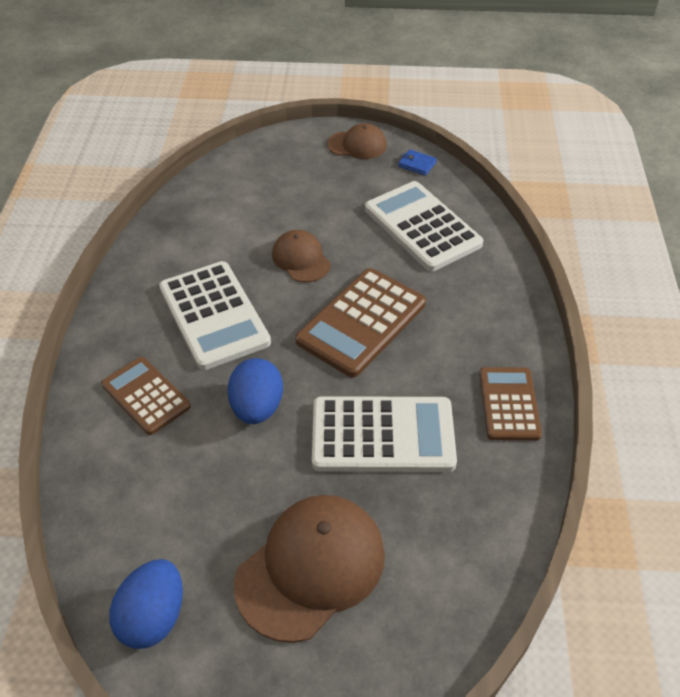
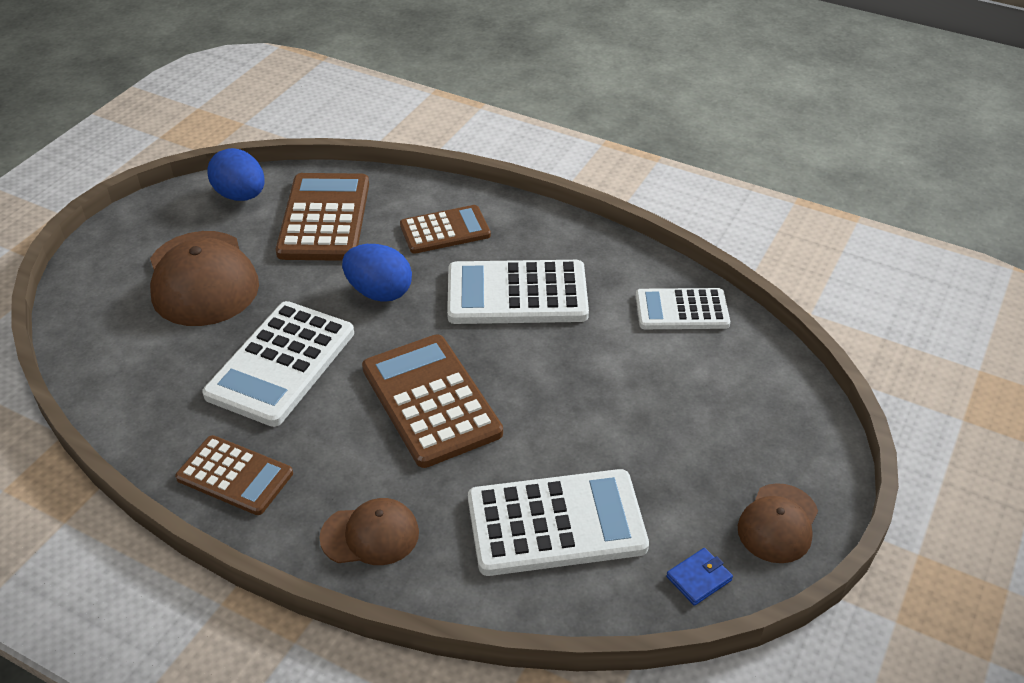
camera: 115 degrees right, 5 degrees down
(164, 506) = (324, 218): none -> brown calculator
(188, 221) = (681, 310): none -> white calculator
(301, 259) = (562, 384): brown cap -> brown cap (370, 535)

